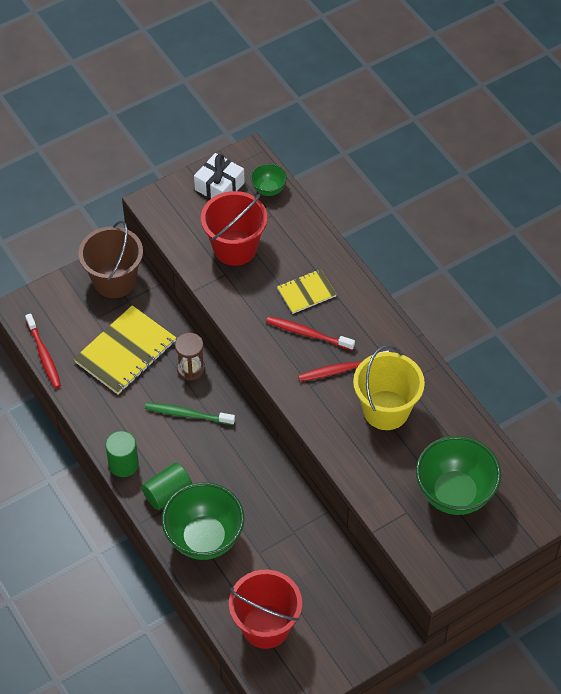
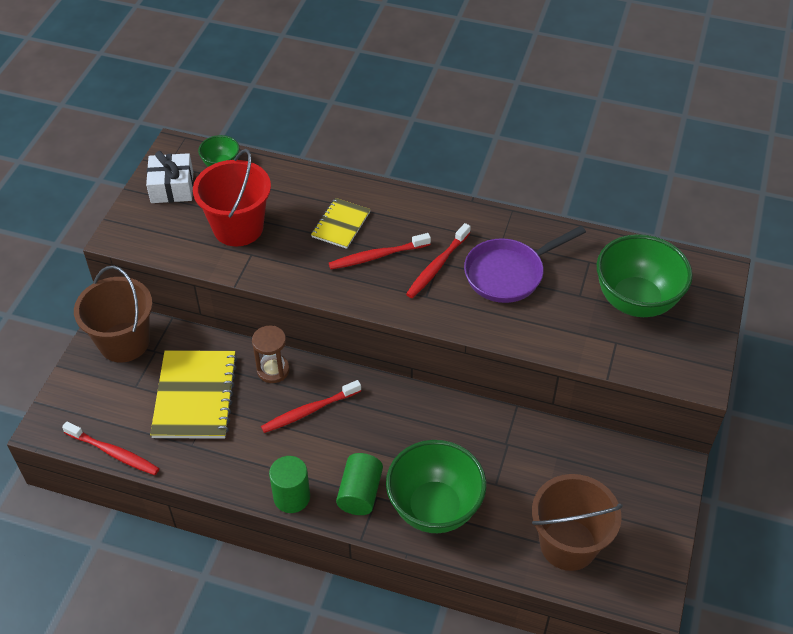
camera: 40 degrees left, 5 degrees down
(188, 414) = (309, 411): green toothbrush -> red toothbrush
(265, 626) = (568, 544): red bucket -> brown bucket
(386, 410) = (509, 273): yellow bucket -> purple pan

